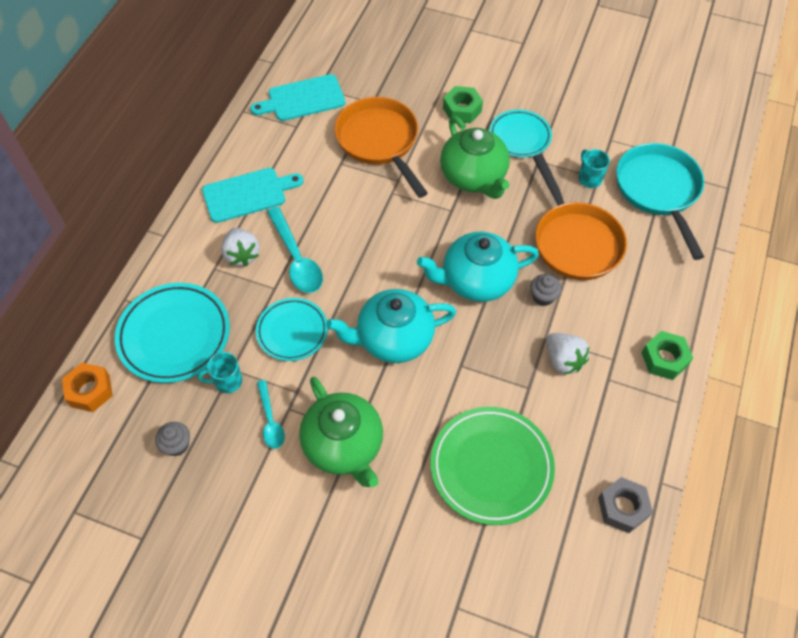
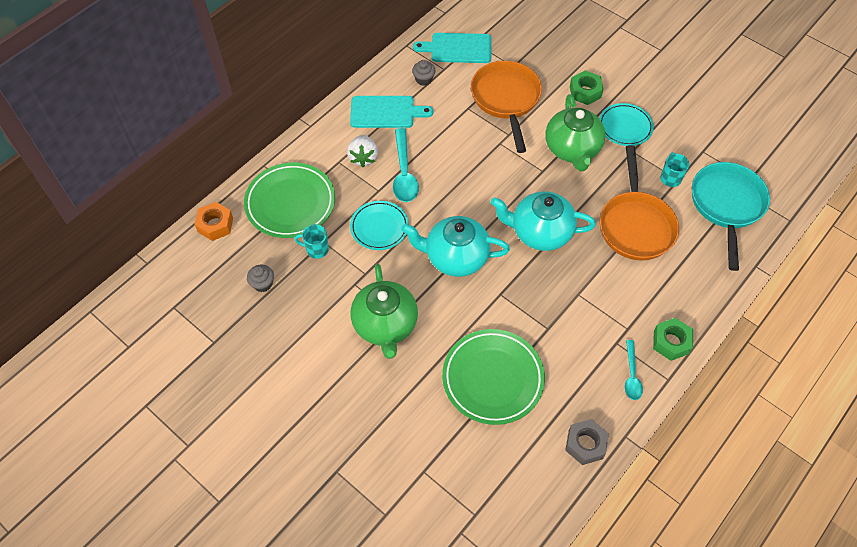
camera: 20 degrees right, 0 degrees up
(174, 335) = (290, 203): turquoise plate -> green plate
(270, 420) = (337, 288): turquoise spoon -> turquoise spoon (631, 375)
(543, 297) = (590, 261): grey cupcake -> grey cupcake (423, 79)
(563, 360) = (585, 316): white strawberry -> none

